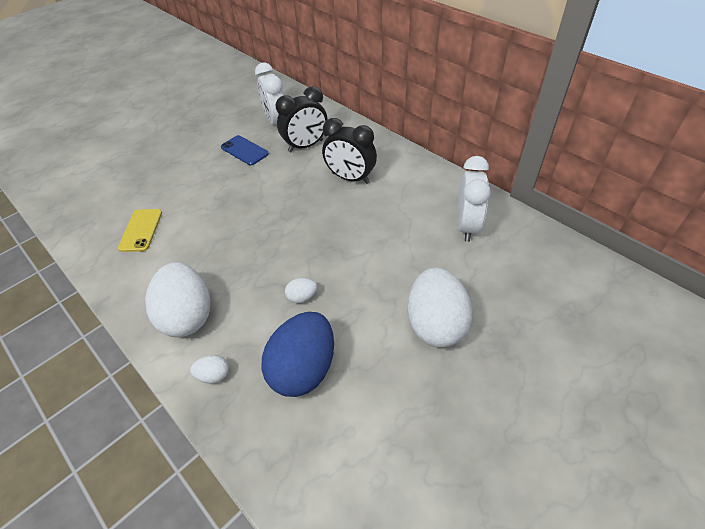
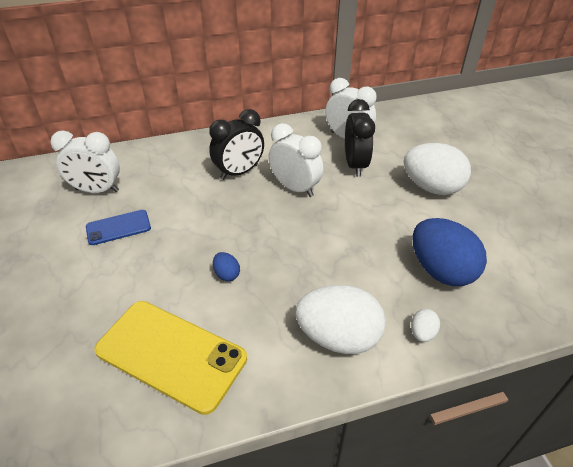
camera: 65 degrees left, 5 degrees down
(141, 230) = (171, 354): yellow phone -> yellow phone, size x1.87
(225, 224) = (227, 274): none -> blue egg
(302, 297) = (364, 248): white egg -> none
(305, 146) = (162, 183): black clock -> black clock (355, 165)
(354, 220) = (295, 188): none -> white clock

